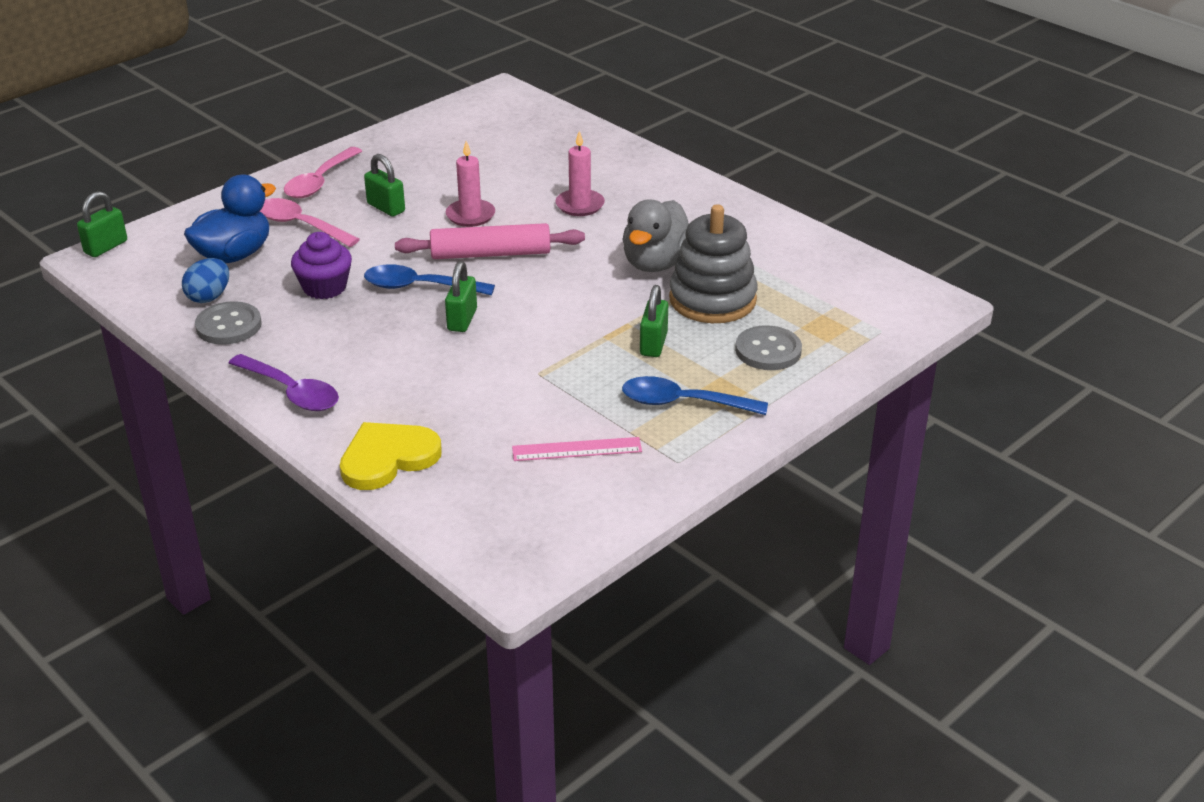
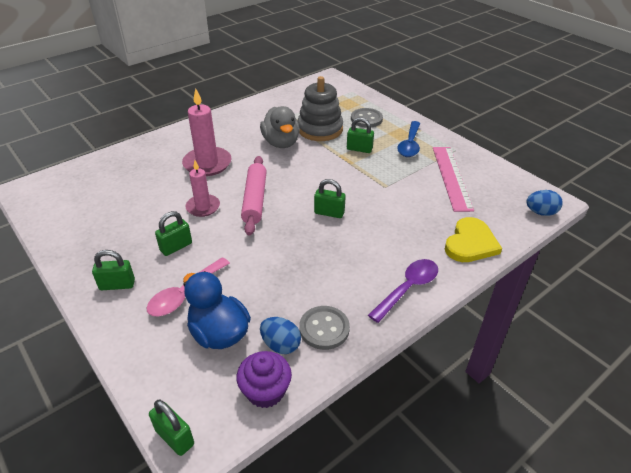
camera: 85 degrees left, 5 degrees up
(319, 182) = (117, 285): pink spoon -> green padlock
(324, 287) = (280, 276): purple cupcake -> purple cupcake (265, 391)
(388, 458) = (470, 243): yellow heart -> yellow heart turned 120 degrees counterclockwise
(419, 287) = (288, 230): blue spoon -> none
(474, 552) = (540, 212): none -> blue egg
(577, 449) = (451, 177): pink ruler -> pink ruler, size x1.63
(580, 205) = (207, 164): pink candle -> pink candle, size x1.58
(656, 263) = (281, 143): grey duck -> grey duck turned 45 degrees clockwise

